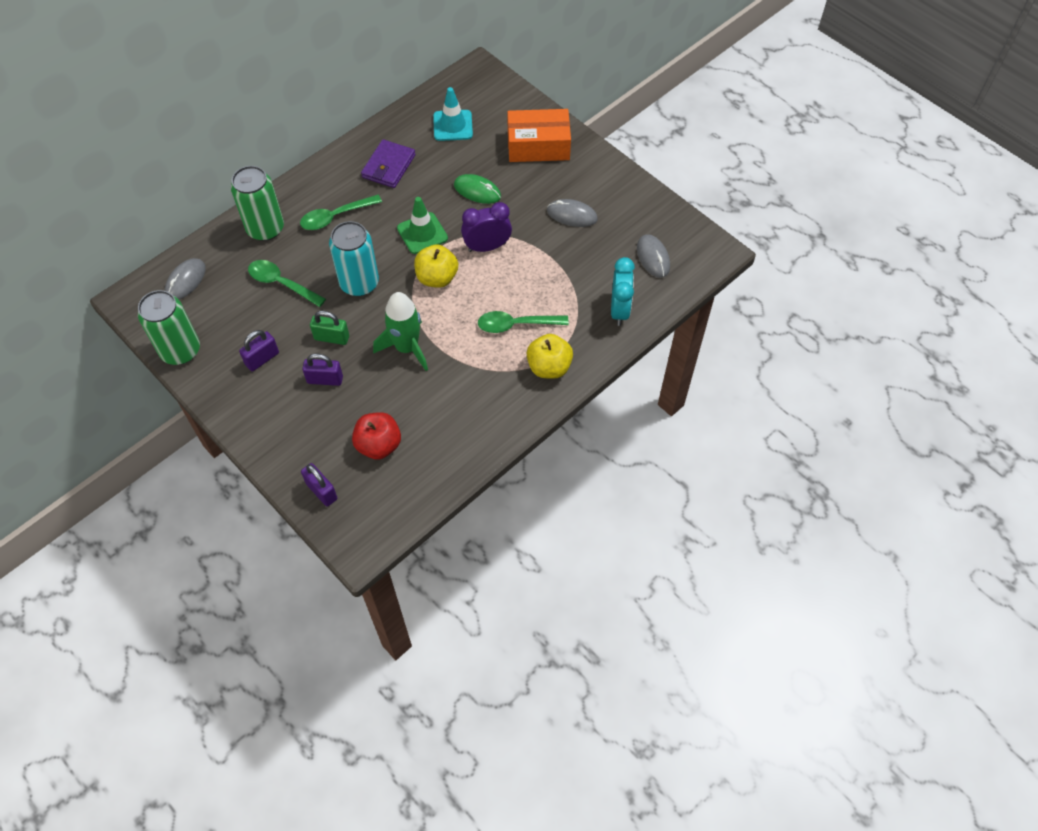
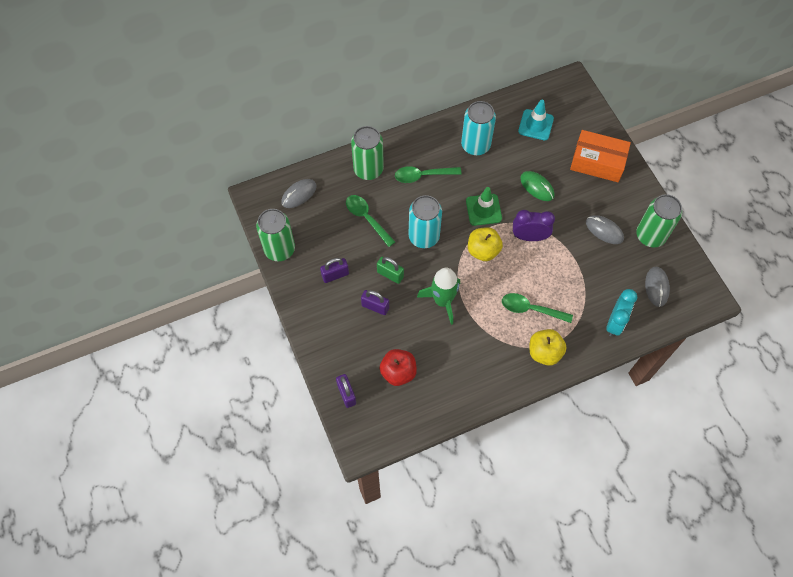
camera: 20 degrees right, 5 degrees up
(388, 166) = (475, 145): purple wallet -> turquoise can
(626, 205) = (650, 235): none -> green can

